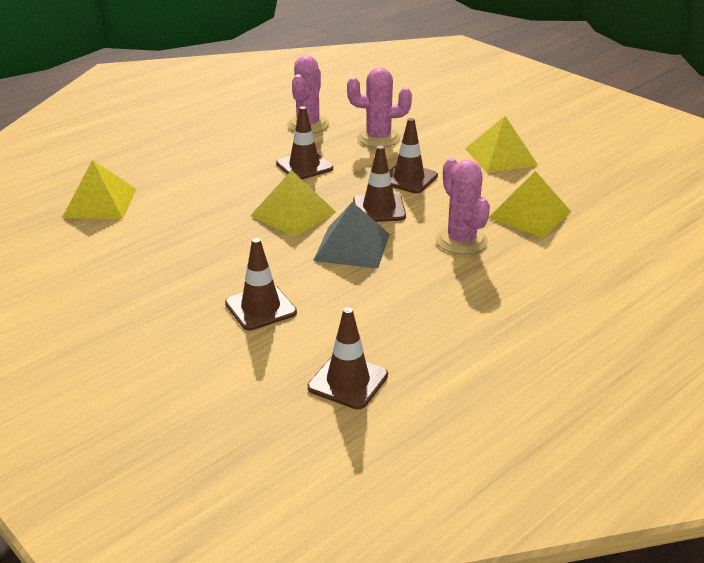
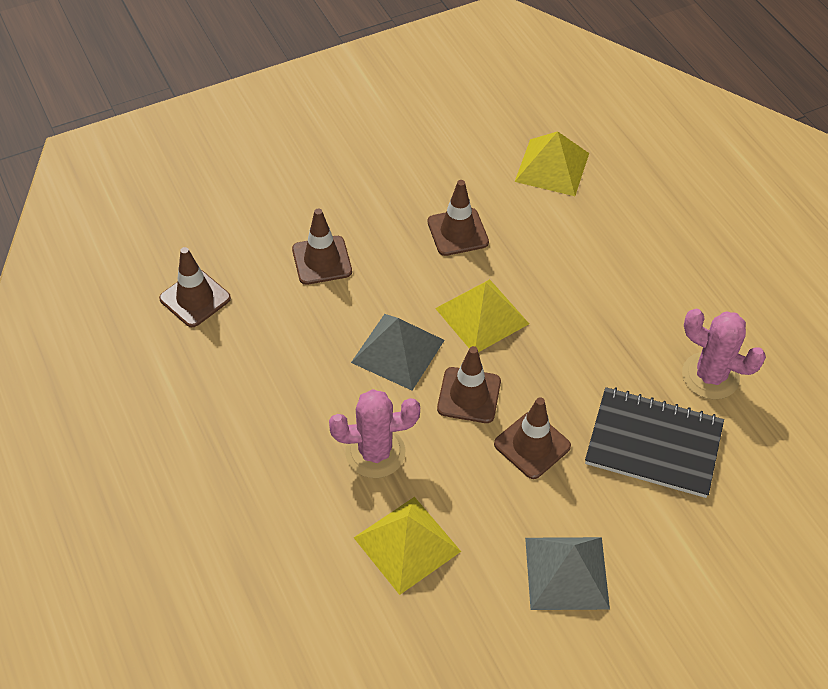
camera: 105 degrees right, 20 degrees up
(304, 166) = (591, 348): brown traffic cone -> brown traffic cone (457, 232)
(378, 138) = (653, 444): pink cactus -> black notebook
(501, 156) = (566, 572): yellow pyramid -> grey pyramid

